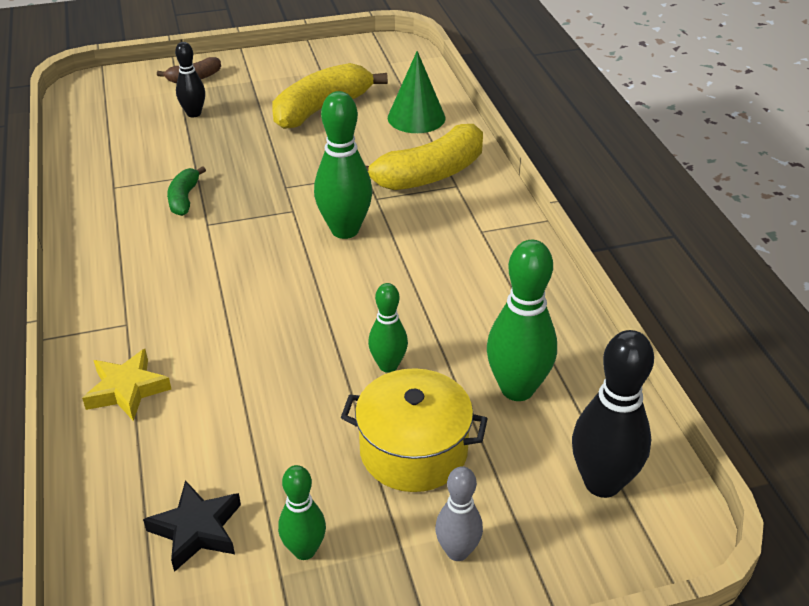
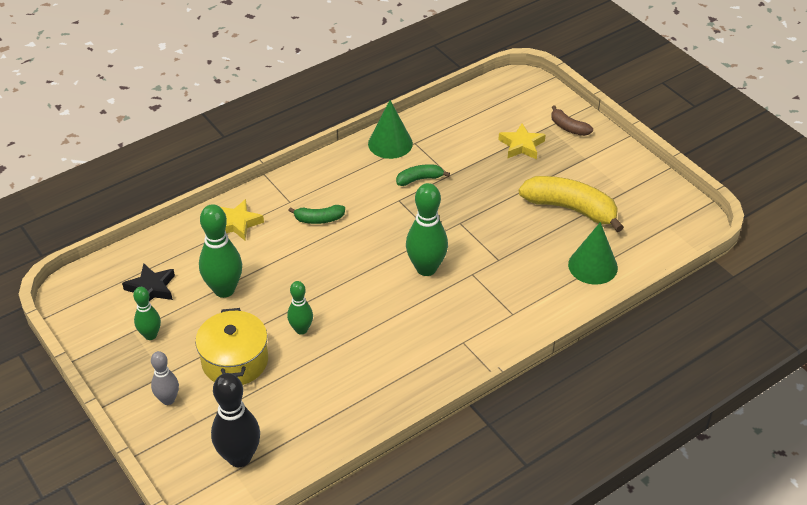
camera: 70 degrees right, 5 degrees up
(95, 206) = (390, 143): none -> green cone
(186, 302) = (319, 219): none -> green banana
(194, 113) = (521, 145): black bowling pin -> yellow star
(429, 174) = (518, 294): yellow banana -> none
(517, 389) = (305, 398): green bowling pin -> green bowling pin (224, 290)

